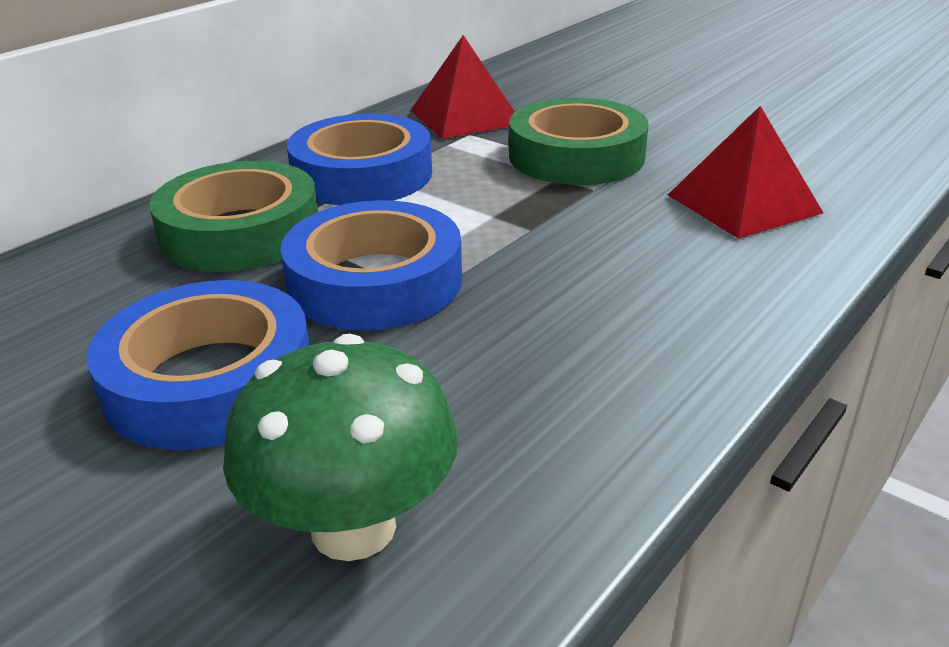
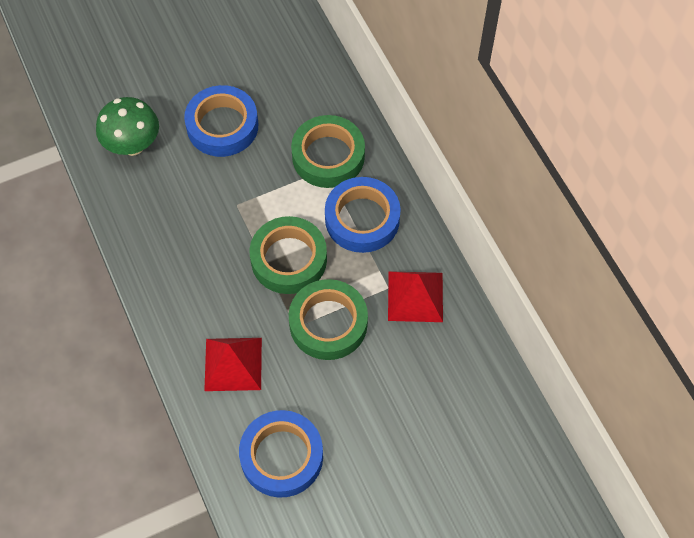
camera: 115 degrees right, 30 degrees up
(375, 281) = (256, 191): blue tape -> blue tape (282, 456)
(498, 210) = (289, 259): none -> green tape

